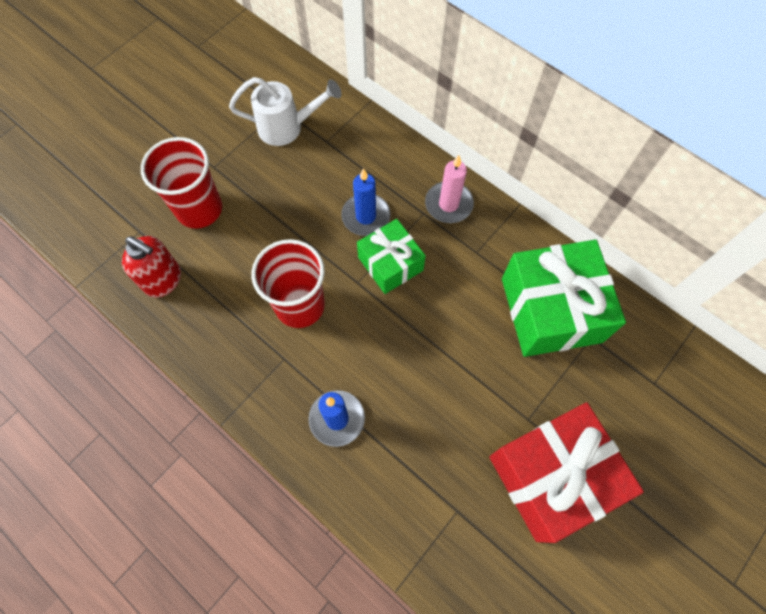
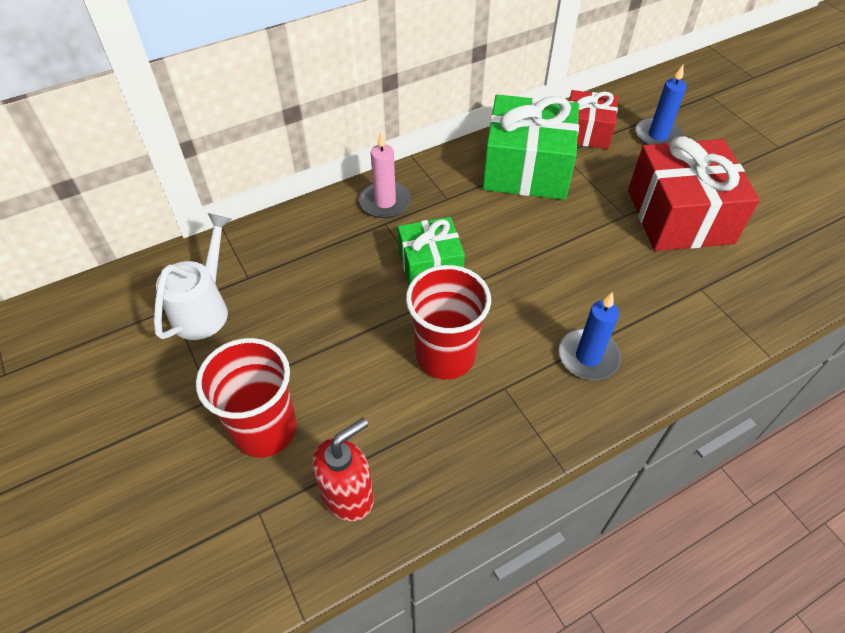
camera: 70 degrees left, 15 degrees down
(366, 216) = (364, 269): blue candle -> blue candle (658, 136)
(639, 355) = (586, 132): none -> red gift

